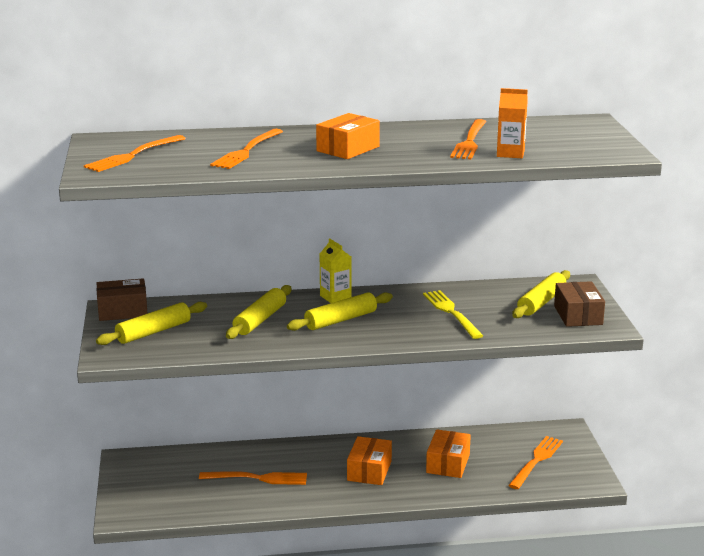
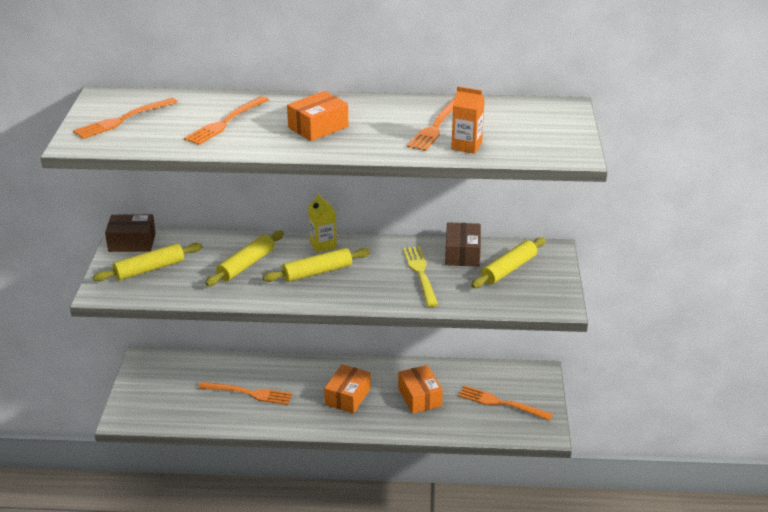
camera: 10 degrees right, 10 degrees up
(448, 463) = (419, 397): orange box -> orange box turned 45 degrees counterclockwise
(536, 460) = (500, 403): orange fork -> orange fork turned 105 degrees counterclockwise
(578, 315) = (536, 288): brown box -> brown box (462, 254)

